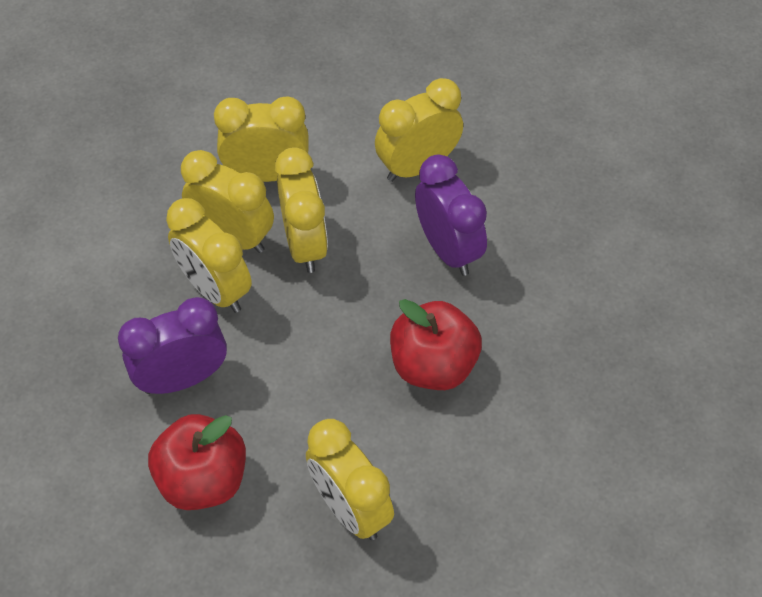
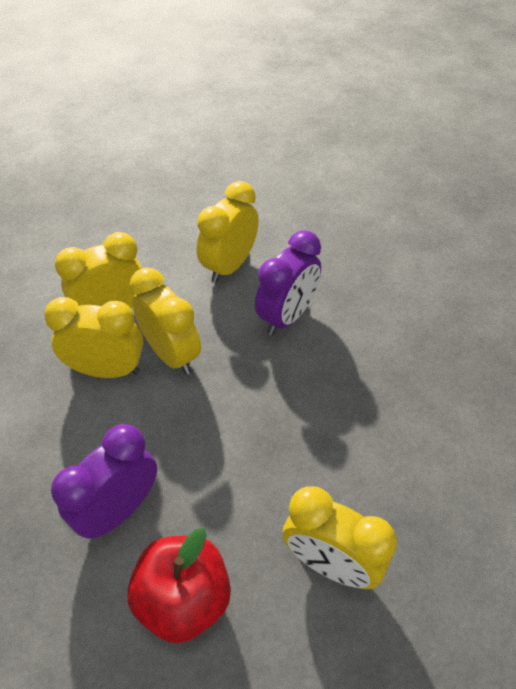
camera: 25 degrees left, 5 degrees down
(215, 289) = (112, 419): yellow clock -> none
(433, 365) = (327, 409): red apple -> none
(448, 249) = (287, 316): purple clock -> purple clock turned 90 degrees clockwise

